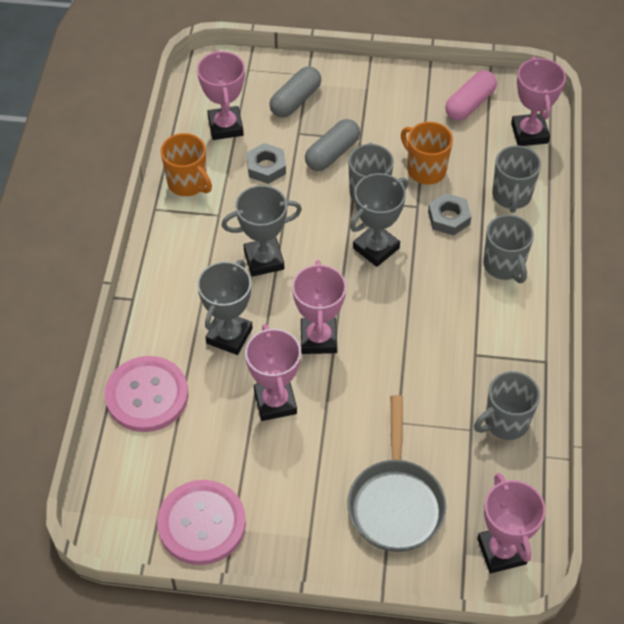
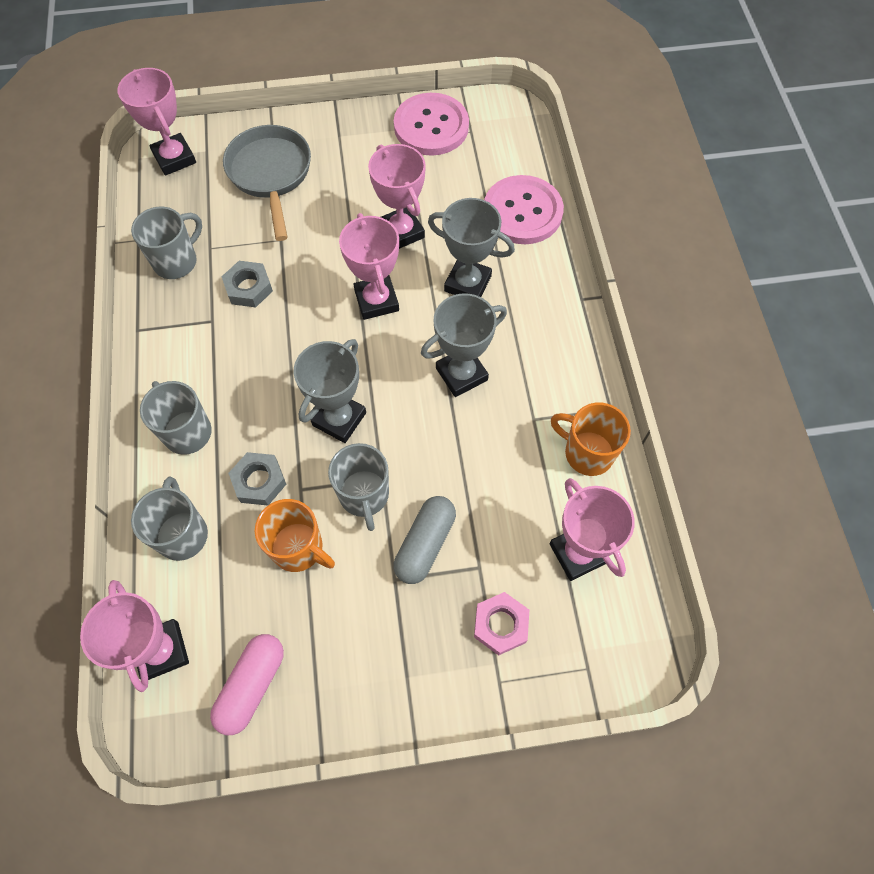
camera: 165 degrees right, 10 degrees up
(229, 336) = (467, 283): grey trophy -> grey trophy turned 75 degrees counterclockwise
(266, 167) = (502, 501): grey nut -> grey nut (248, 288)
(295, 101) = (500, 625): grey capsule -> pink nut

